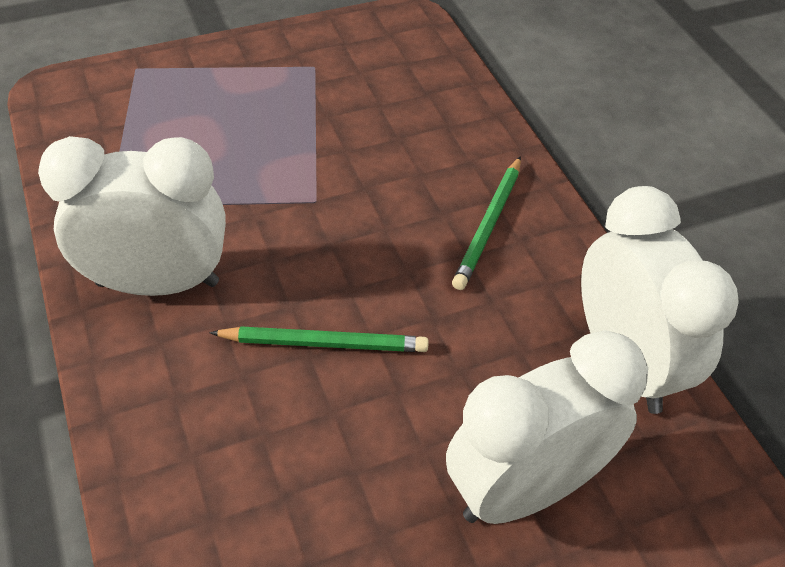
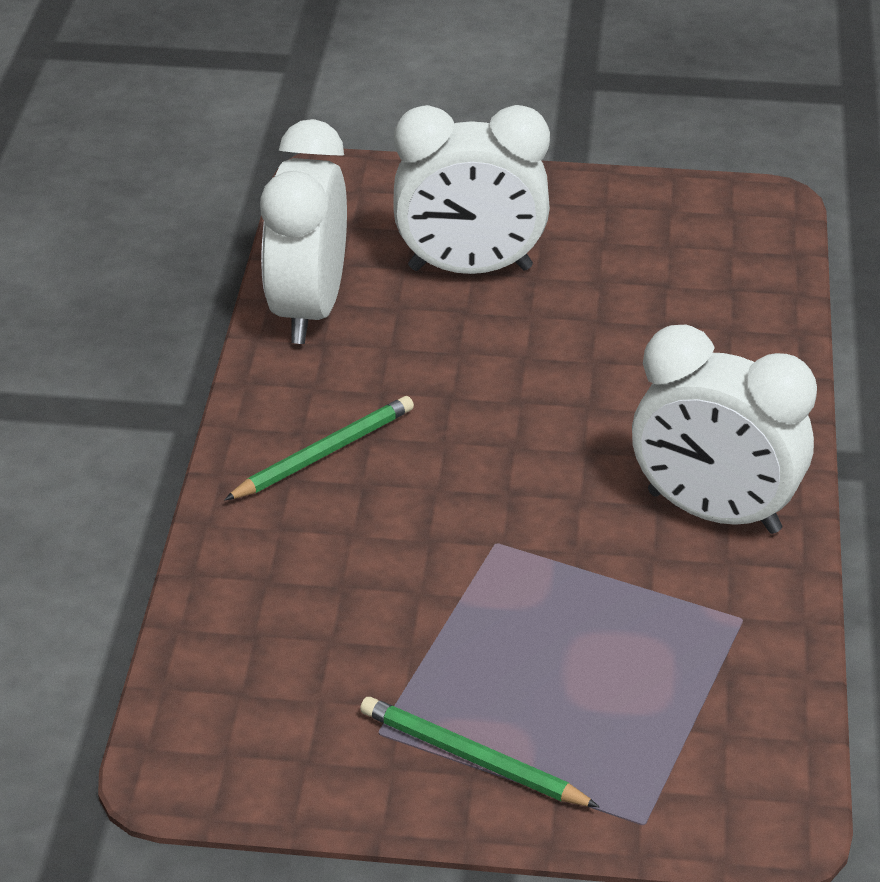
camera: 150 degrees left, 10 degrees down
(323, 343) = (570, 408): green pencil -> green pencil (473, 758)

